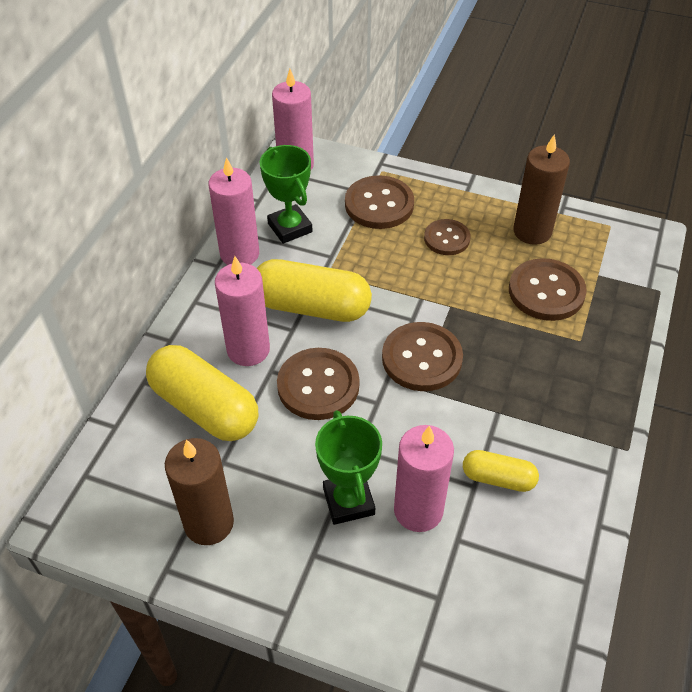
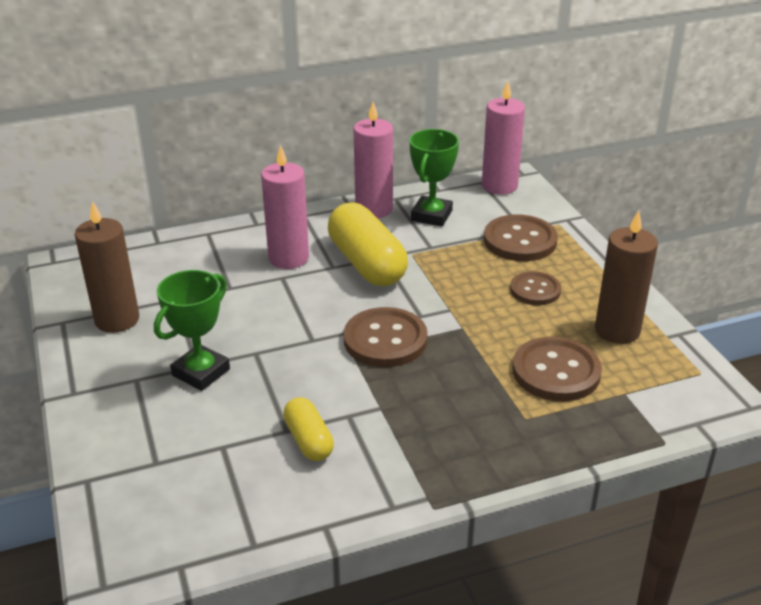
camera: 50 degrees right, 15 degrees down
(205, 407) = (214, 267): yellow capsule -> none
(318, 385) = (294, 304): brown button -> none
(418, 510) = (229, 411): pink candle -> none

